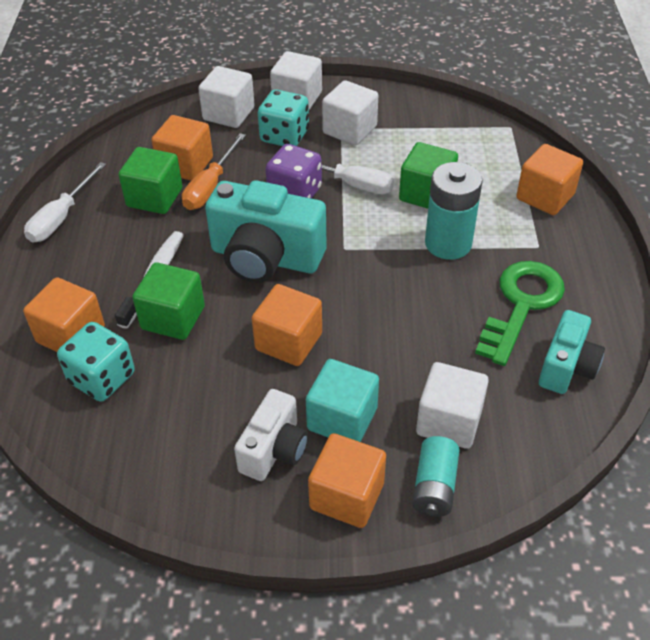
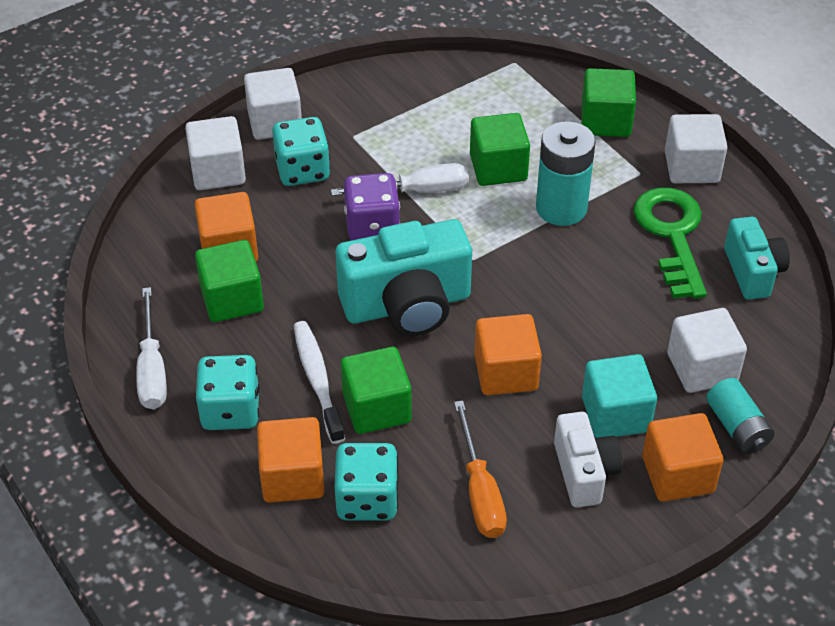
camera: 35 degrees left, 0 degrees up
(79, 269) = (230, 410): none -> turquoise dice
(210, 186) = (279, 260): orange screwdriver -> orange screwdriver (480, 491)
(349, 130) = (363, 133): white cube -> white cube (691, 167)
(545, 197) = (605, 121): orange cube -> green cube

